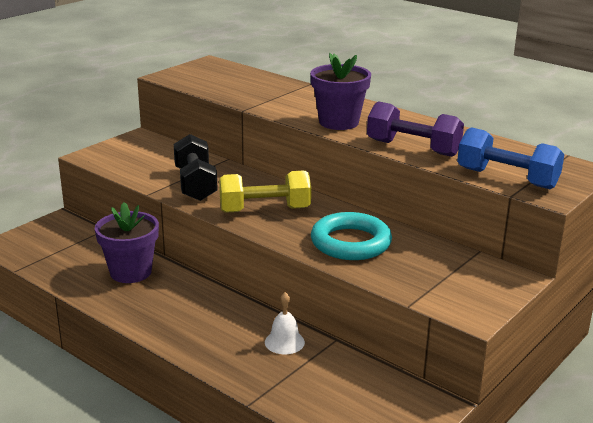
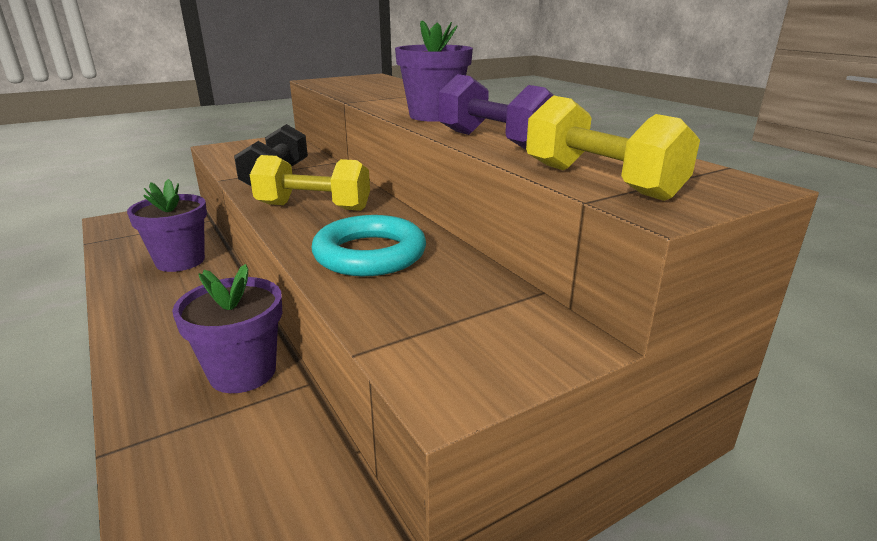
camera: 20 degrees right, 0 degrees up
(284, 342) = (243, 372): white bell -> purple flower pot
(507, 178) = (600, 181): blue dumbbell -> yellow dumbbell

